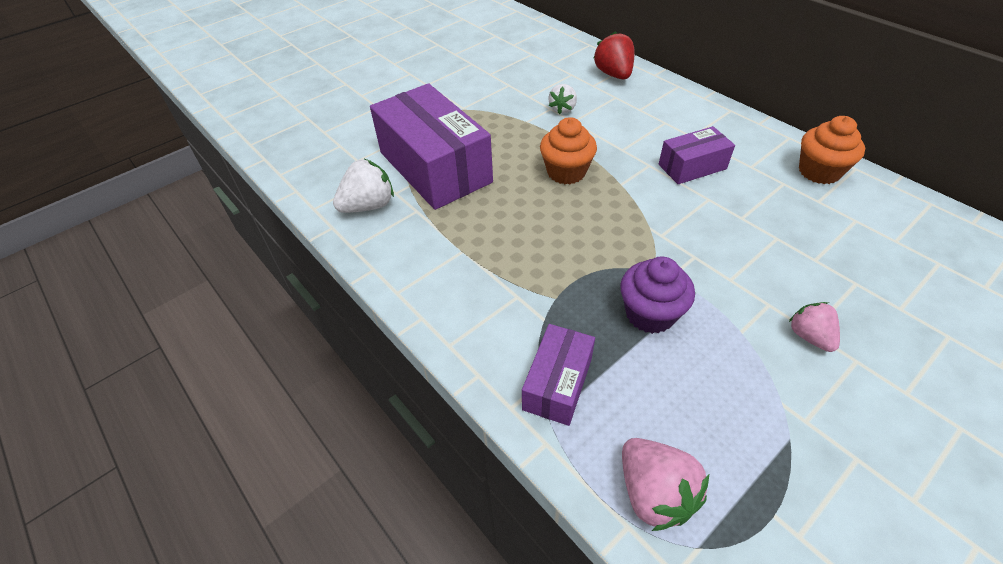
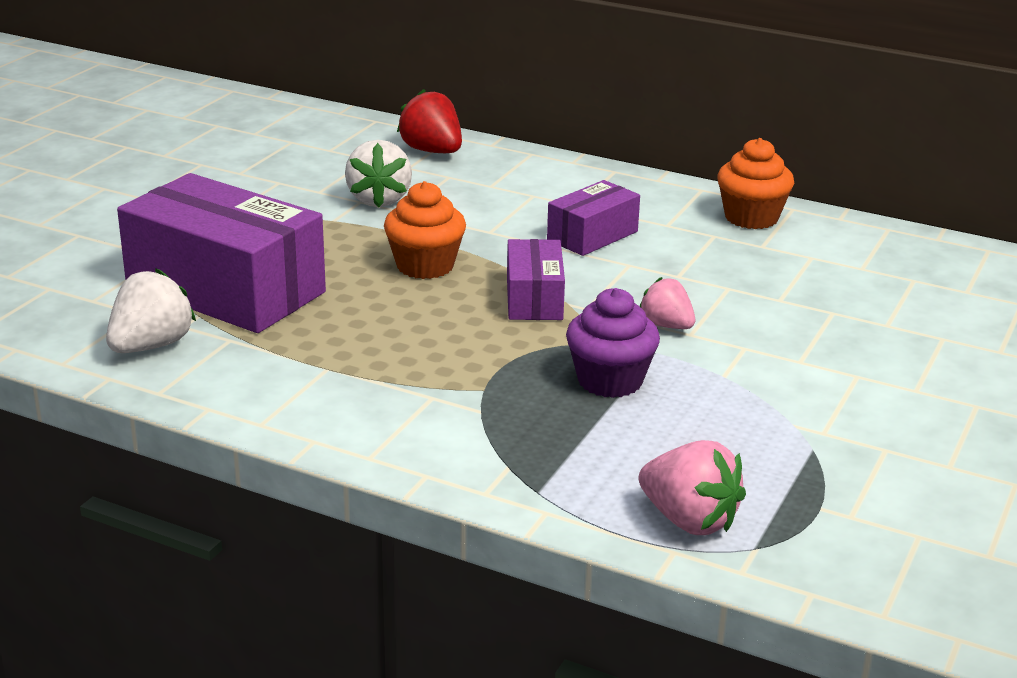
camera: 25 degrees left, 20 degrees down
(557, 383) = (531, 461): purple box -> purple box (534, 298)
(562, 109) = (379, 199): white strawberry -> white strawberry, size x1.52
(809, 336) = (800, 365): pink strawberry -> pink strawberry (666, 325)

